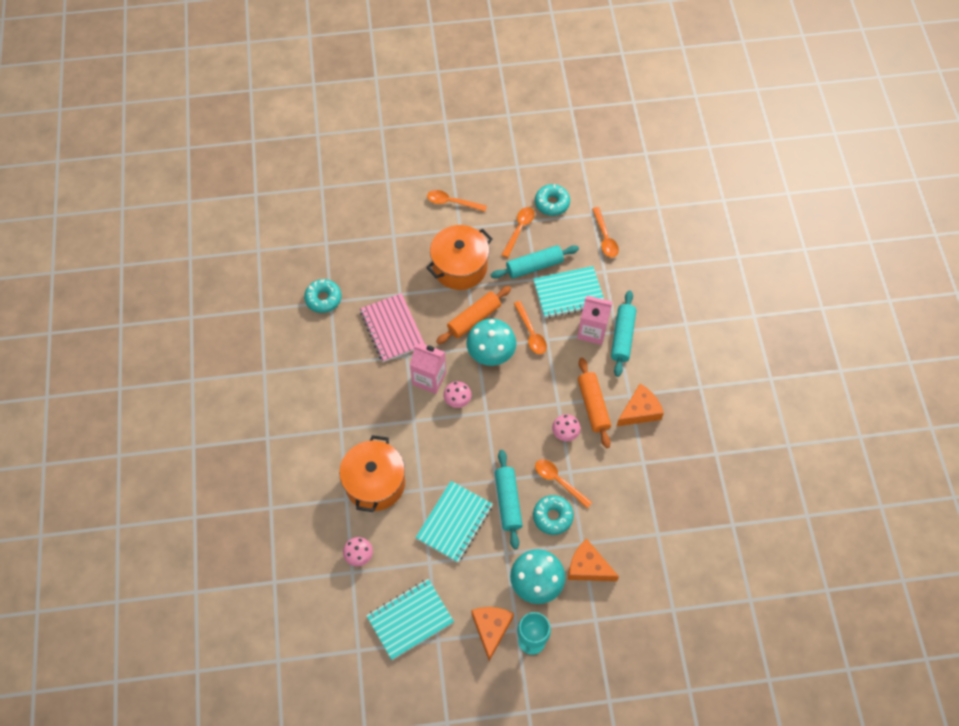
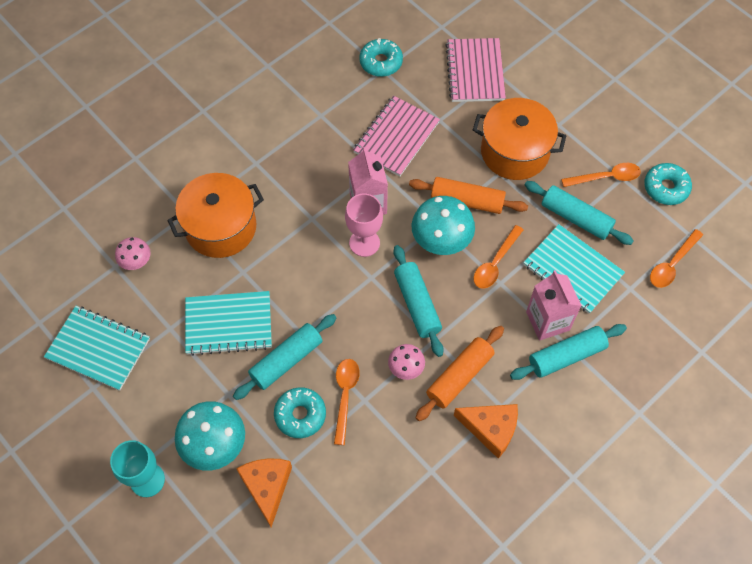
camera: 55 degrees right, 0 degrees up
(379, 248) = (475, 71): none -> pink notebook
(452, 202) = (582, 99): orange spoon -> none
(457, 400) = (364, 243): pink mushroom -> pink goblet
(491, 629) = (135, 431): orange cheese -> none
(526, 397) = (417, 304): none -> turquoise rolling pin

